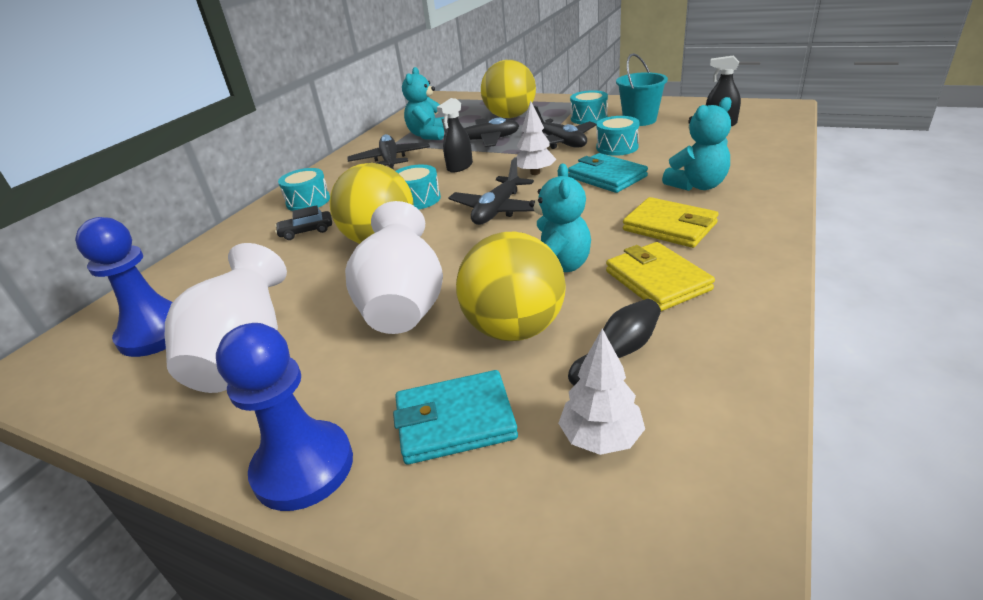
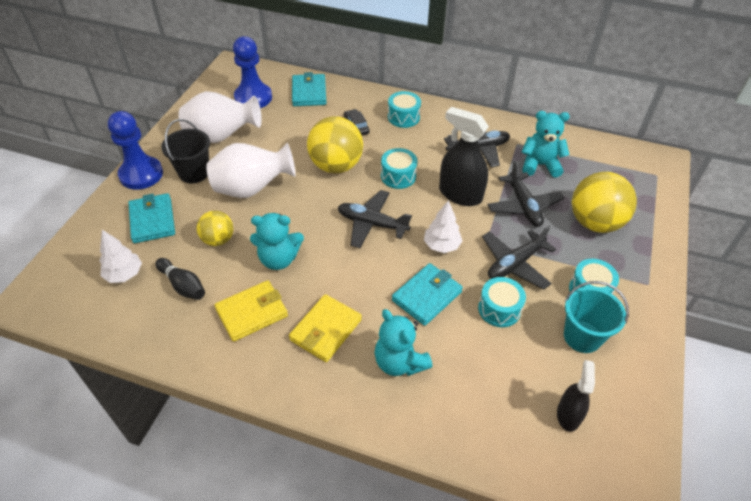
camera: 80 degrees right, 15 degrees up
(194, 275) = (309, 93): none -> turquoise wallet
(334, 382) = (194, 173): none -> black bucket
(460, 167) = (460, 194): black spray bottle -> black spray bottle, size x1.66
(515, 329) = (218, 240): yellow ball -> yellow ball, size x0.58

